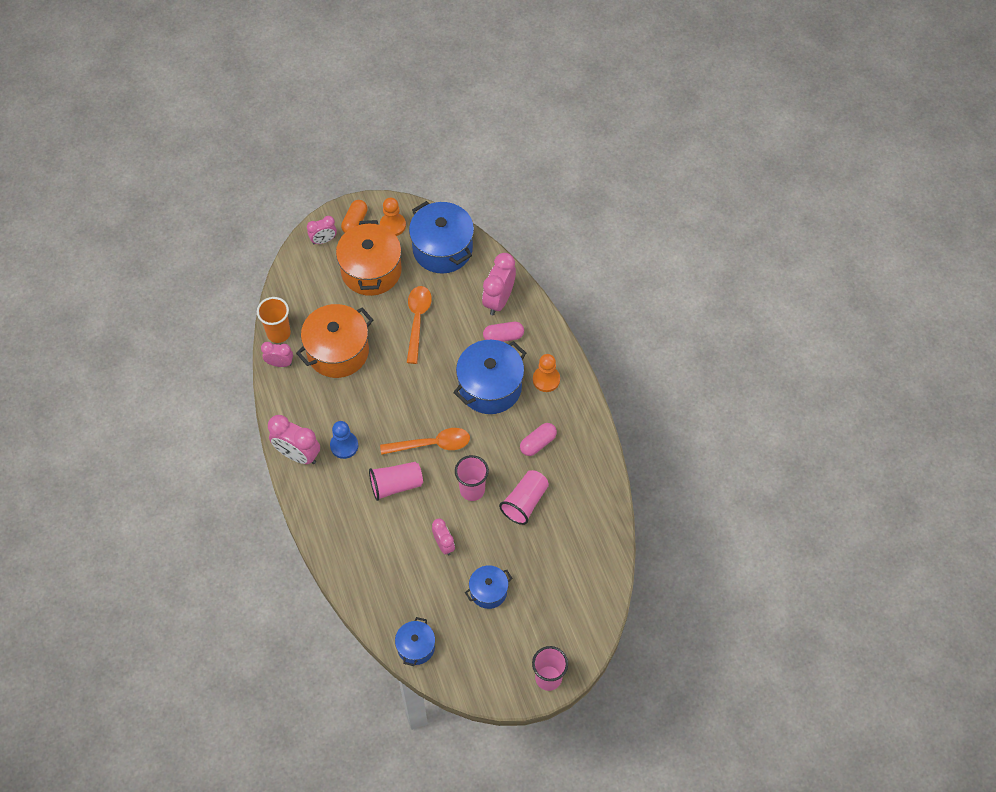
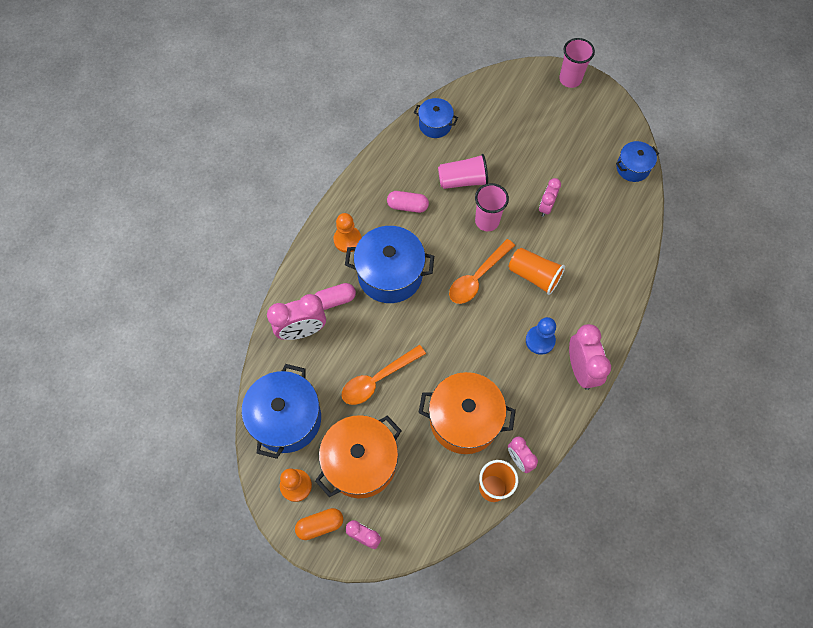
camera: 130 degrees left, 5 degrees up
(396, 485) = (534, 276): pink cup -> orange cup
(432, 444) = (477, 277): orange spoon -> orange spoon turned 90 degrees counterclockwise
(488, 591) = (550, 154): blue pot -> blue pot (435, 125)
(503, 336) = (335, 300): pink capsule -> pink capsule turned 60 degrees counterclockwise

